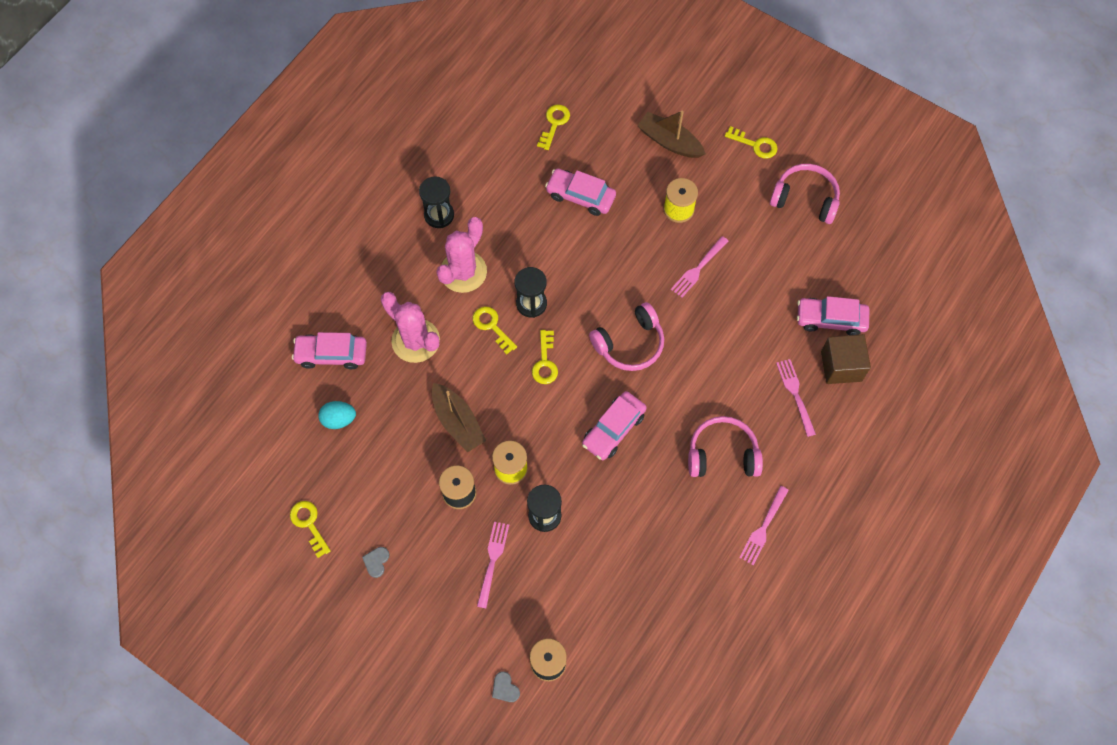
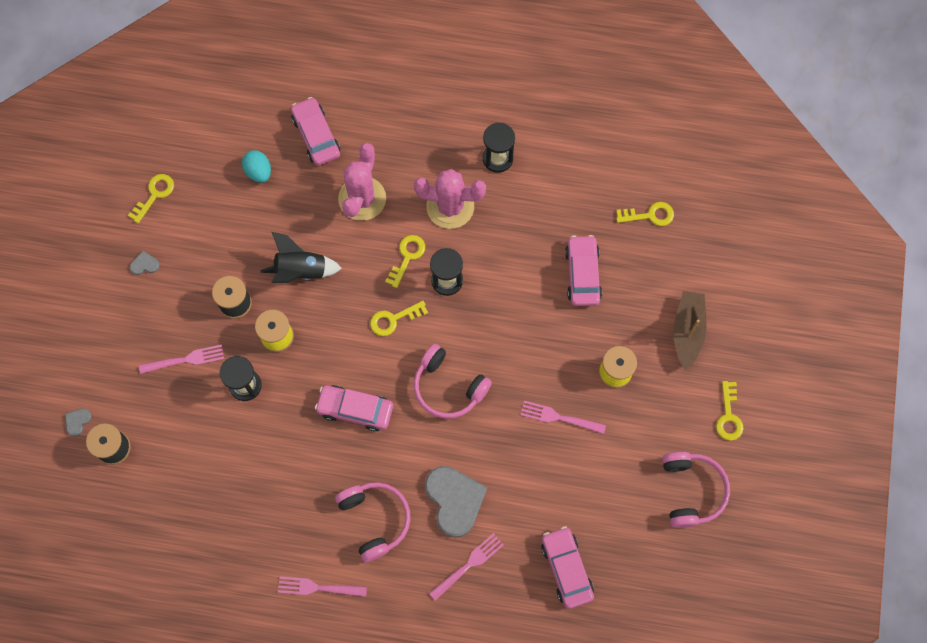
camera: 65 degrees right, 5 degrees up
(457, 422) = (300, 271): brown boat -> black rocket
(733, 381) = (454, 500): none -> grey heart
(841, 366) = (520, 598): brown cube -> none

